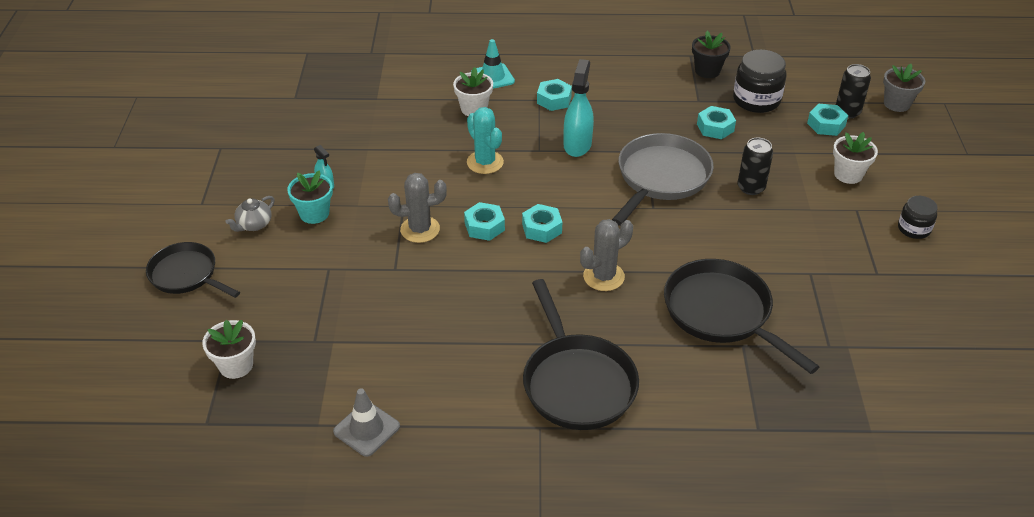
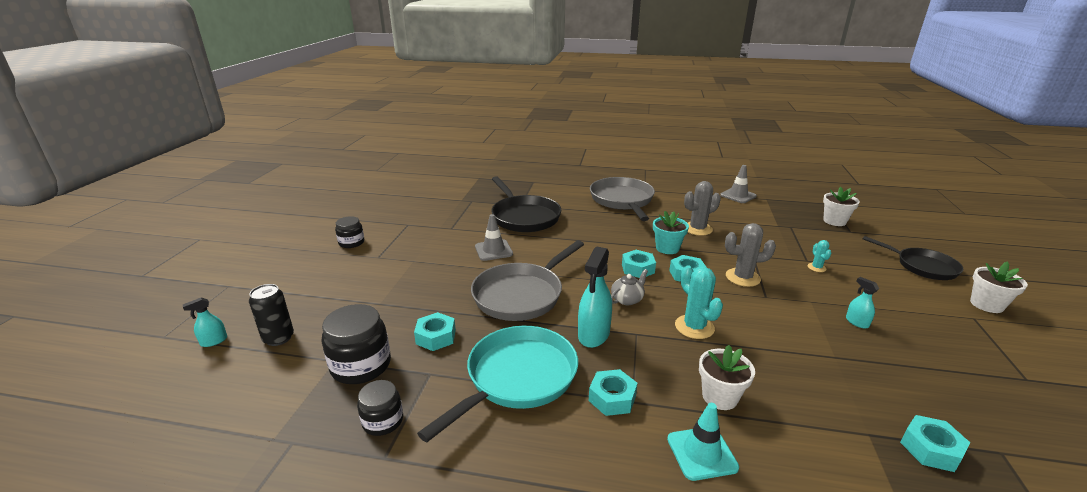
camera: 170 degrees left, 15 degrees down
(254, 225) = (899, 295): grey teapot -> grey teapot (627, 299)
(314, 214) = (848, 298): turquoise flower pot -> turquoise flower pot (667, 248)
(323, 256) = (816, 267): none -> turquoise cactus
(576, 382) = (622, 200): black pan -> grey pan
(603, 276) = (595, 238): grey cactus -> grey cactus (697, 229)
(629, 105) = (517, 378): none -> turquoise pan
(707, 71) = (383, 421): black flower pot -> black jar
(726, 237) = (493, 250): none -> grey traffic cone
(751, 187) = (447, 279): black can -> none
(826, 125) = (318, 327): turquoise nut -> turquoise nut (931, 449)
(848, 174) = (354, 280): white flower pot -> white flower pot (986, 305)
(897, 104) = (214, 341): grey flower pot -> turquoise spray bottle

